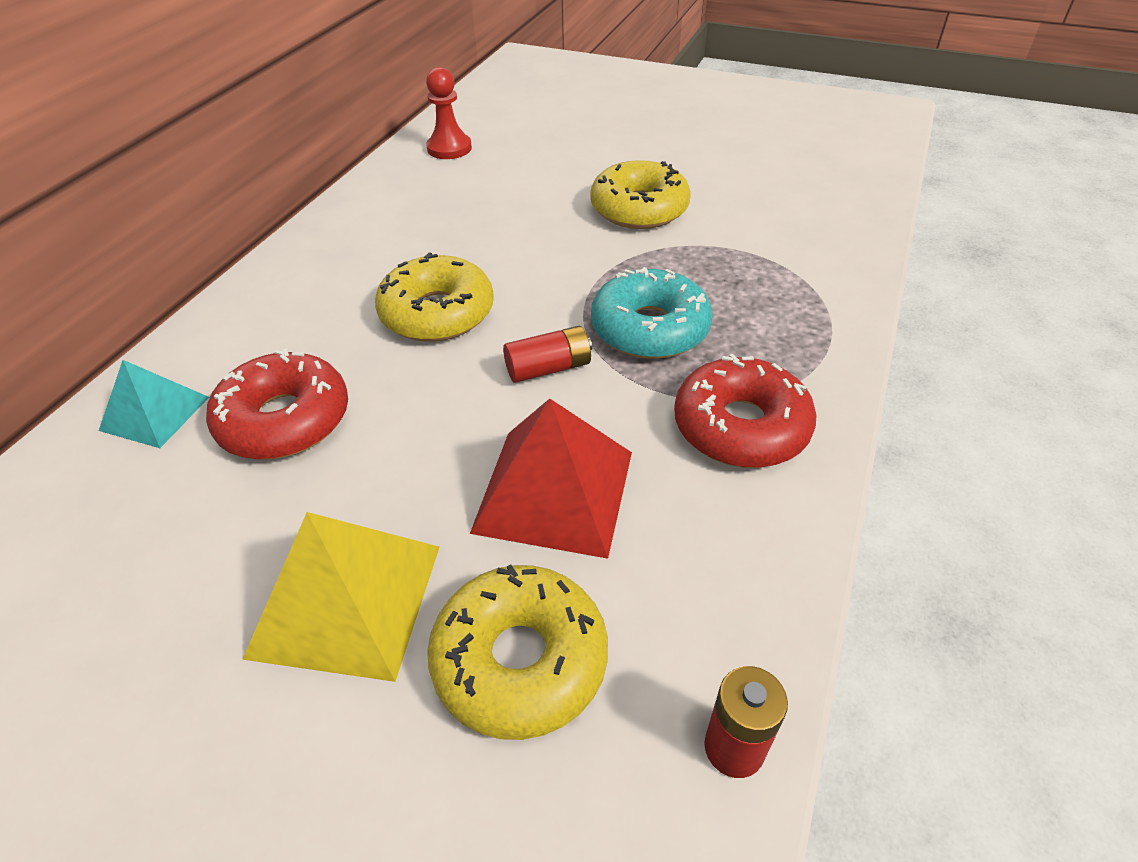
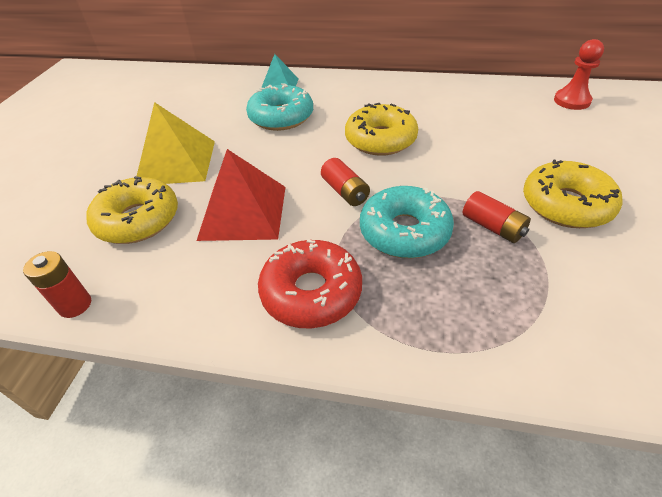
camera: 80 degrees right, 0 degrees up
(285, 420) = (281, 117): red donut -> turquoise donut
(660, 263) = (492, 227): none -> red battery

